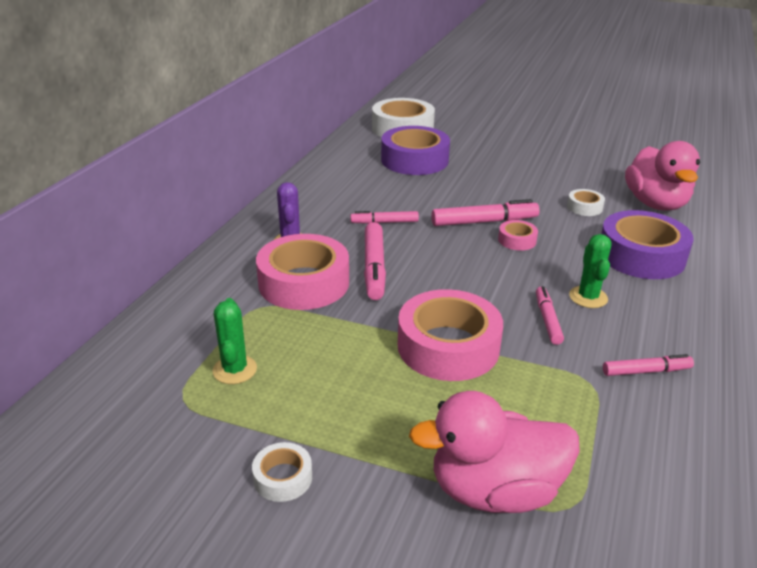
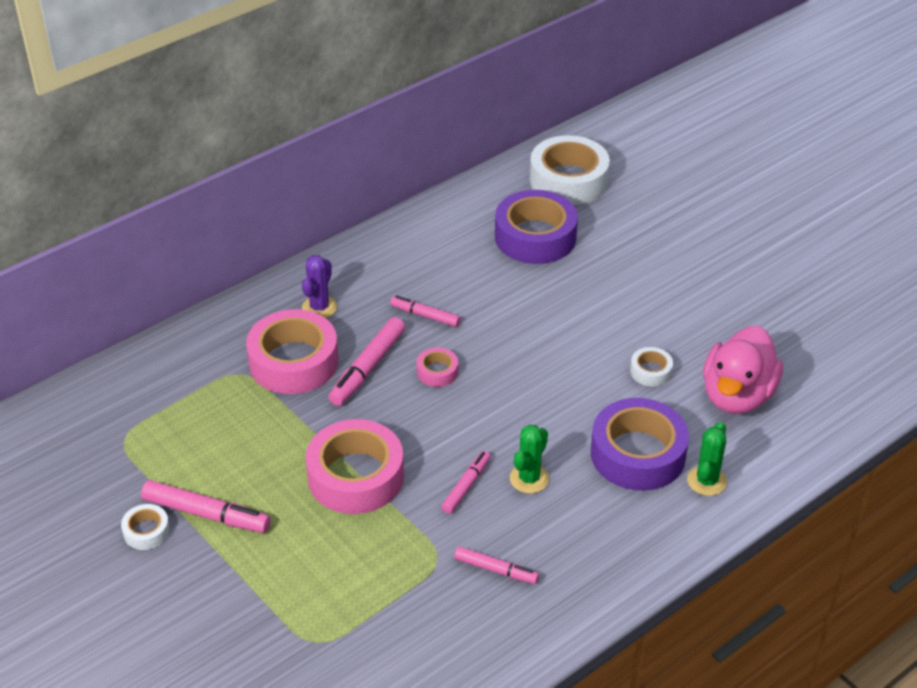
camera: 30 degrees right, 10 degrees up
(235, 370) = (177, 428): green cactus -> green cactus (706, 481)
(484, 222) = (524, 351): pink marker -> pink marker (206, 514)
(494, 490) = (277, 606): pink duck -> none
(517, 240) = (532, 387): pink tape -> pink tape (437, 372)

